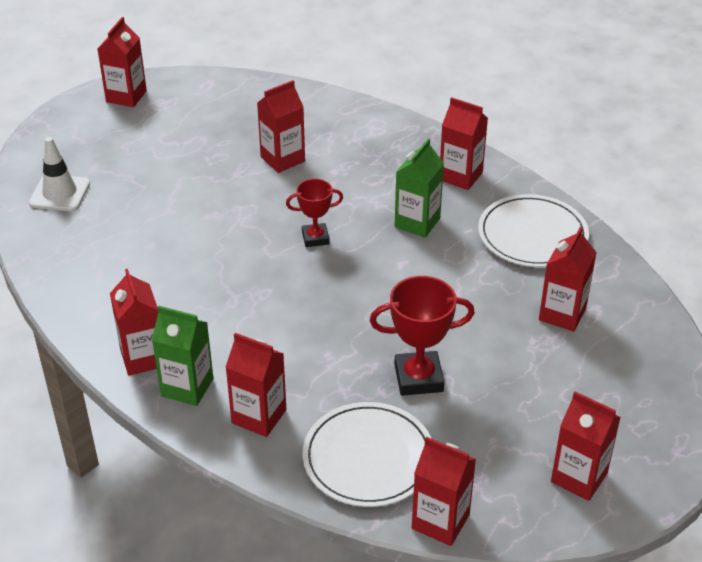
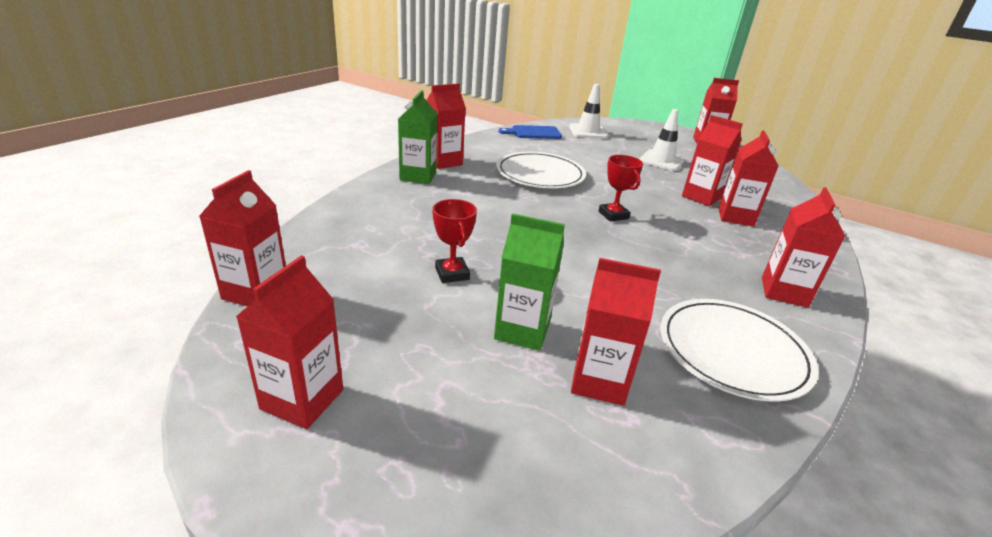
camera: 75 degrees right, 10 degrees down
(51, 249) = (533, 133): none -> blue cutting board
(178, 156) = (661, 161): none -> white traffic cone
(259, 416) = (391, 202): red carton -> red carton (735, 217)
(368, 458) = (344, 250): white plate -> white plate (540, 174)
(417, 222) = (680, 266): green carton -> green carton (522, 330)
(418, 378) = (452, 273): red trophy -> red trophy, size x0.63

